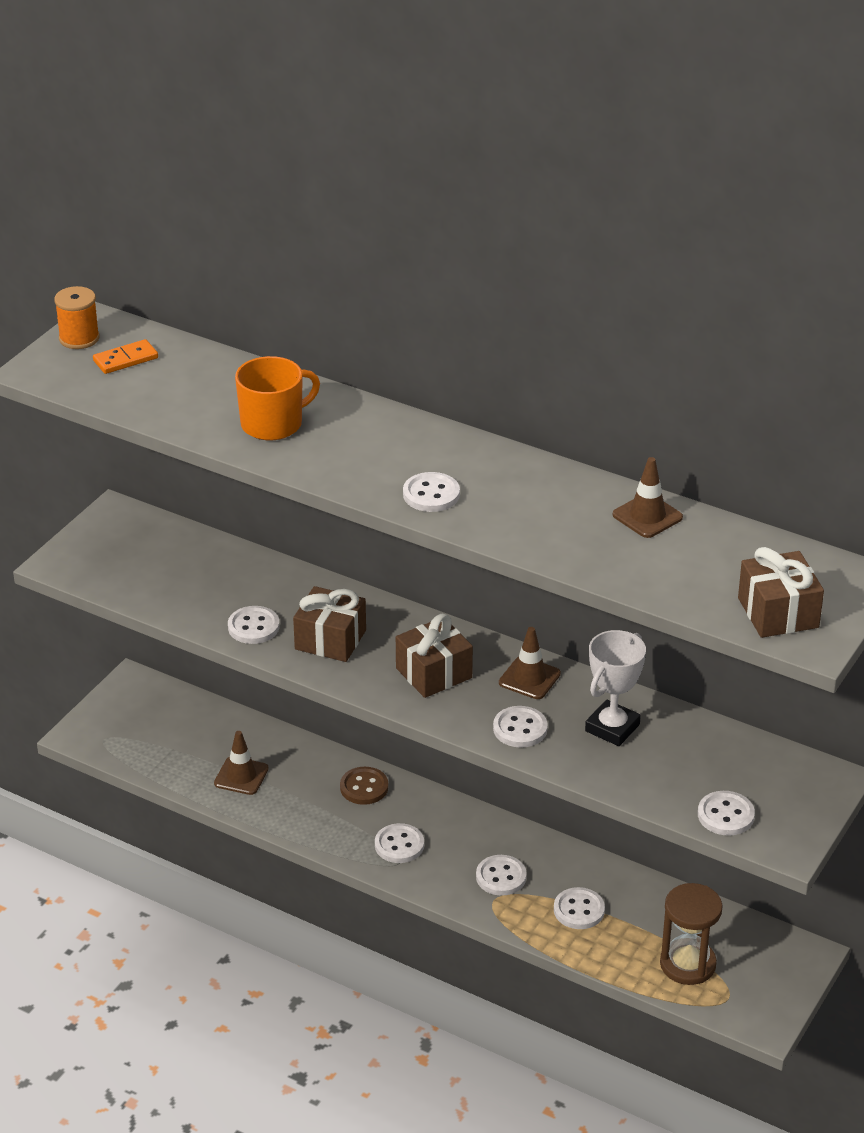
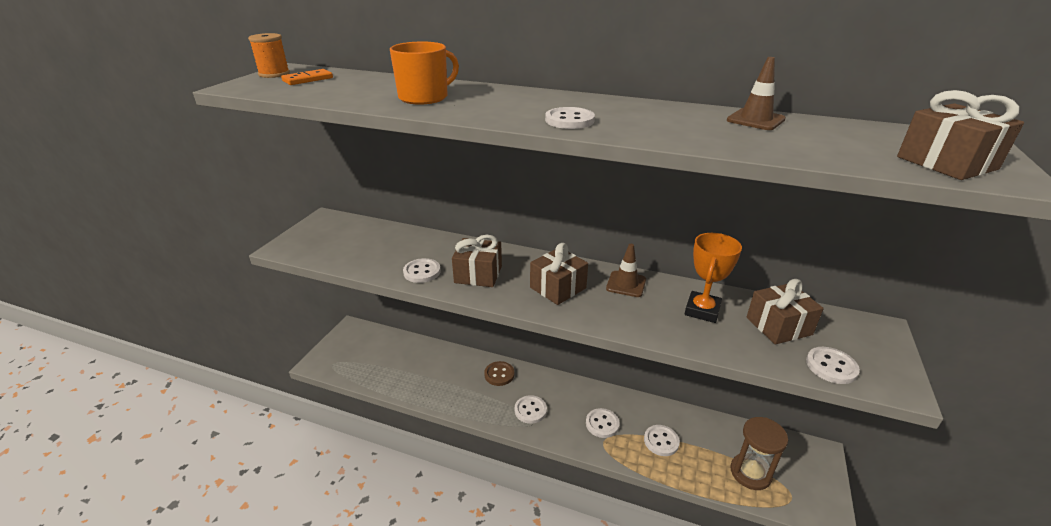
camera: 10 degrees left, 5 degrees down
(241, 776) = (421, 377): brown traffic cone -> none
(520, 729) = (636, 319): white button -> none
(612, 728) = (702, 310): white trophy -> orange trophy
(699, 760) = (778, 326): none -> brown gift

